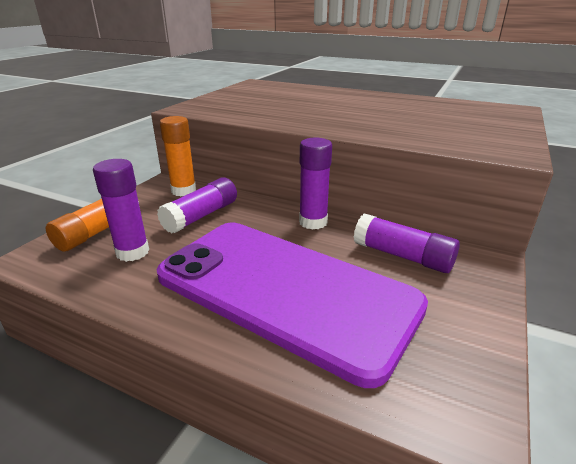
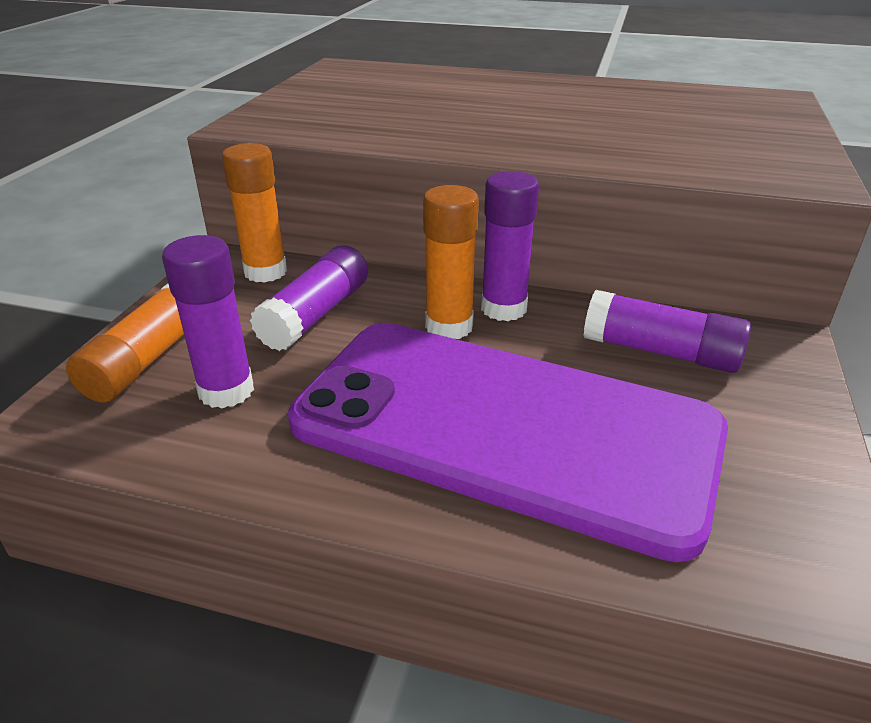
camera: 10 degrees left, 5 degrees up
(275, 229) = (449, 326): none -> orange glue stick

